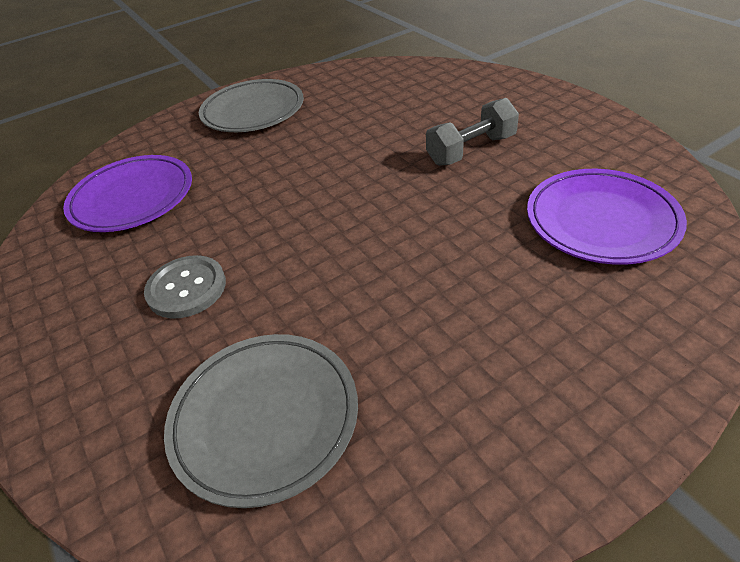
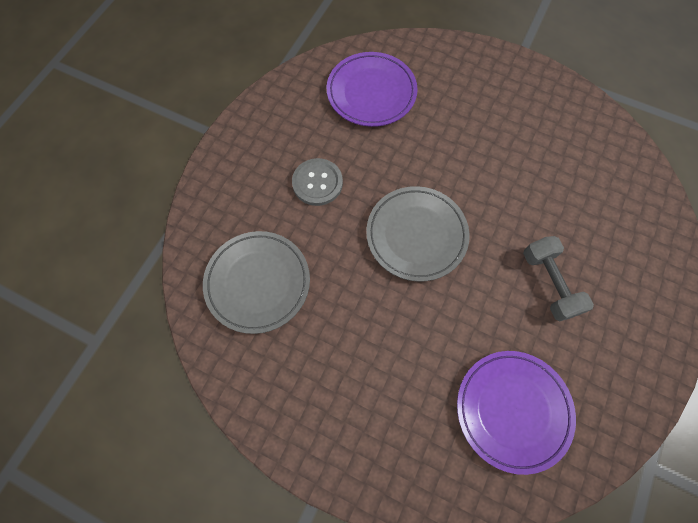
camera: 55 degrees right, 25 degrees up
(253, 111) = (507, 96): grey plate -> grey plate (416, 235)
(471, 150) = (549, 283): grey dumbbell -> grey dumbbell turned 45 degrees clockwise

